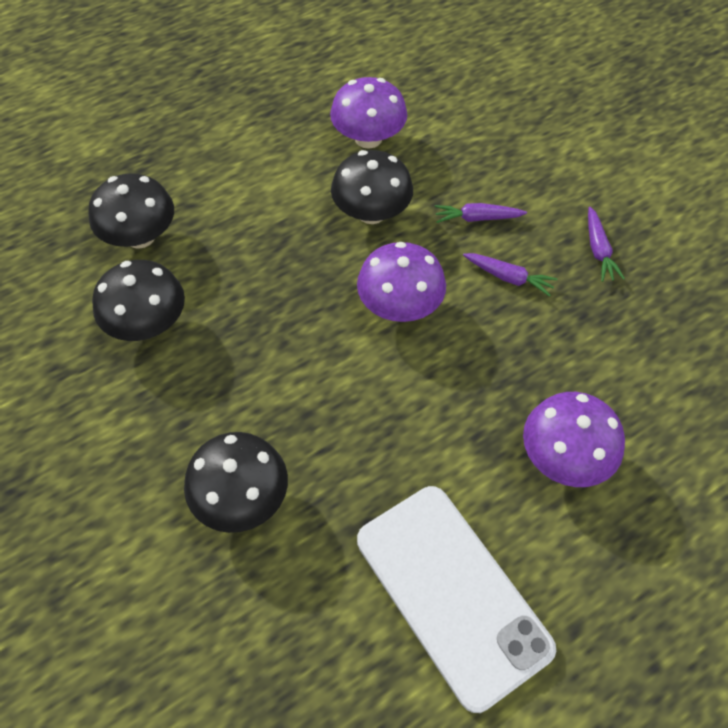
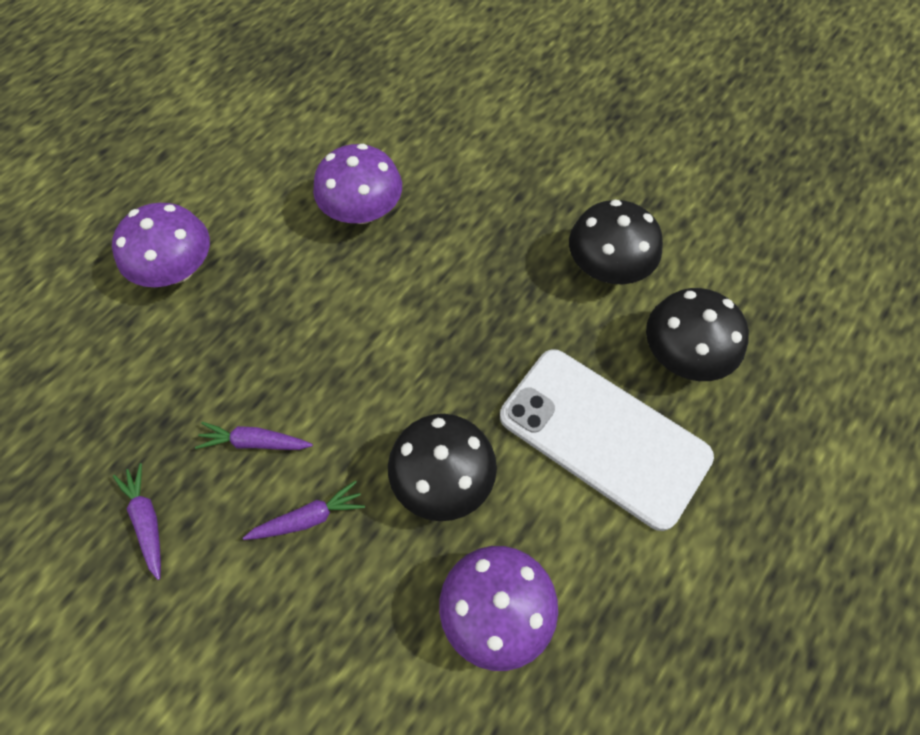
camera: 160 degrees right, 5 degrees up
(241, 498) = (441, 161): black mushroom -> none
(399, 306) = (368, 366): purple mushroom -> purple mushroom (362, 211)
(452, 593) = (257, 151): white phone -> white phone (603, 436)

